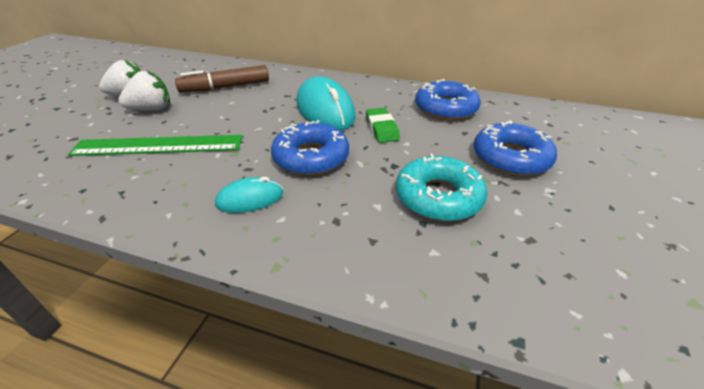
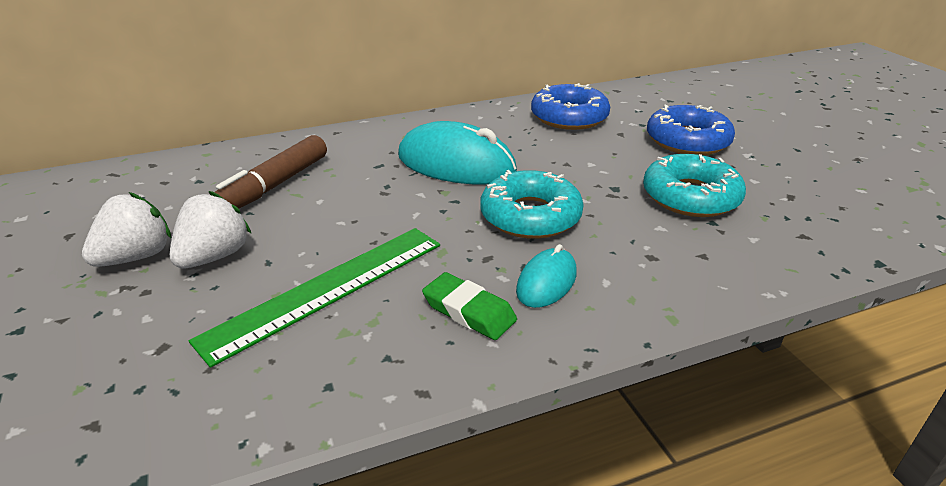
camera: 40 degrees left, 5 degrees down
(311, 157) = (530, 216): blue donut -> turquoise donut
(381, 128) = (546, 159): green eraser -> green eraser (469, 311)

